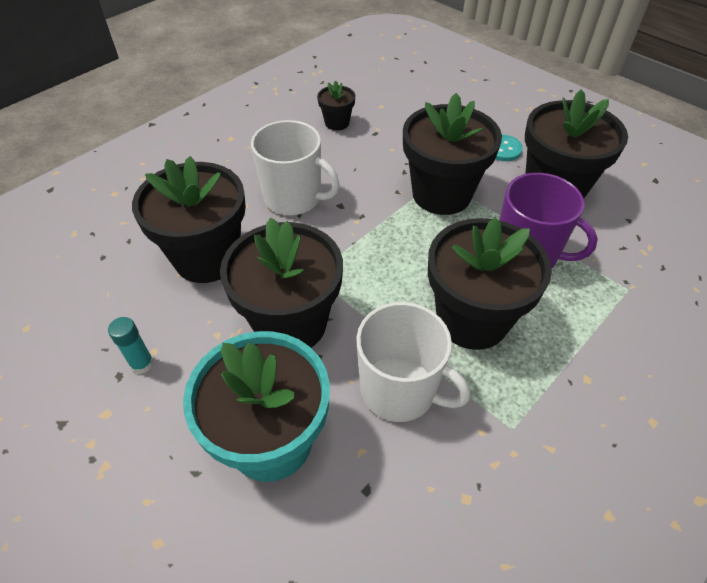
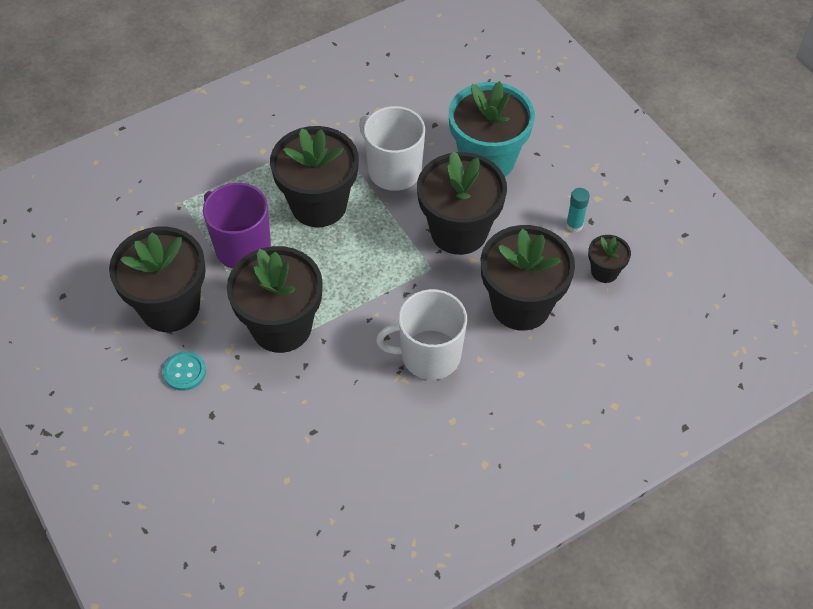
camera: 165 degrees left, 5 degrees up
(294, 198) = (429, 356): white mug -> white mug turned 45 degrees counterclockwise
(337, 123) = (352, 460): black flower pot -> black flower pot (604, 271)

